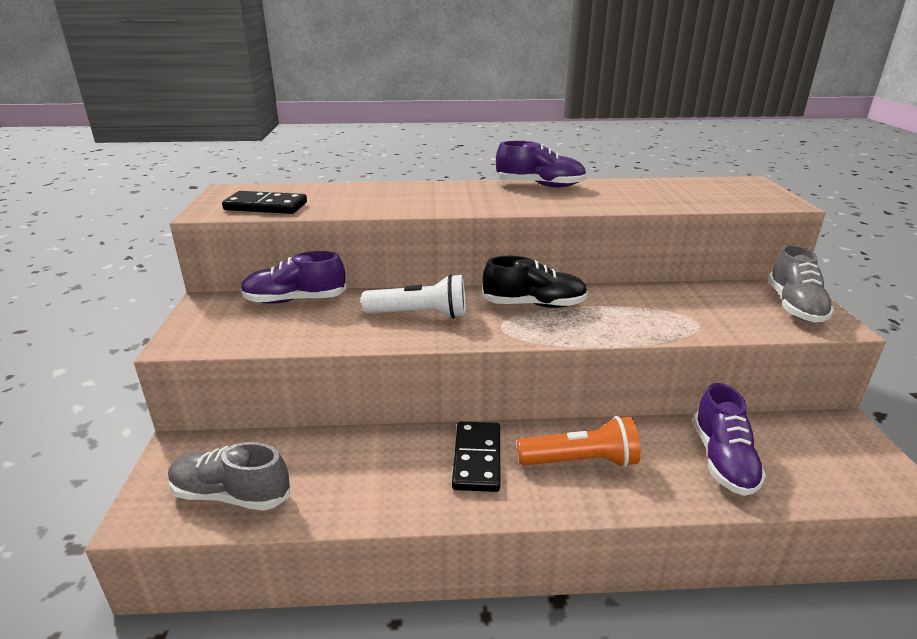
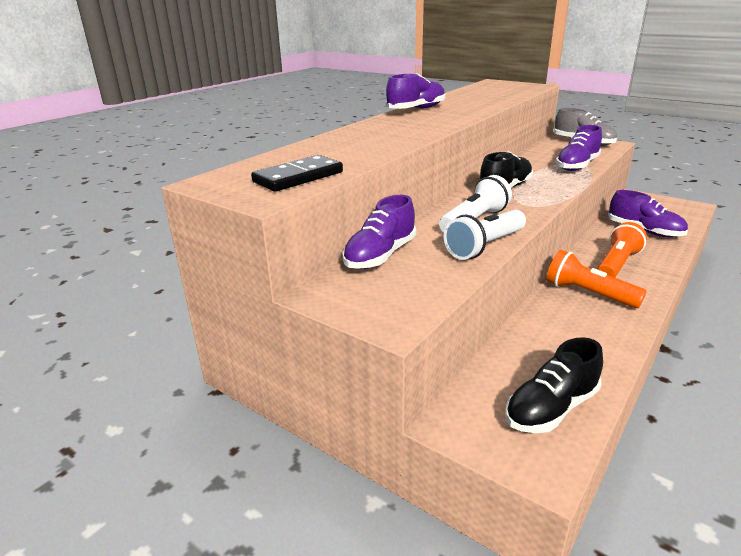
camera: 50 degrees left, 0 degrees up
(231, 495) = (551, 408): grey shoe -> black shoe
(362, 336) = (485, 246): none -> white flashlight
(477, 459) = (588, 293): black domino -> orange flashlight
(687, 324) = (577, 166): none -> purple shoe

